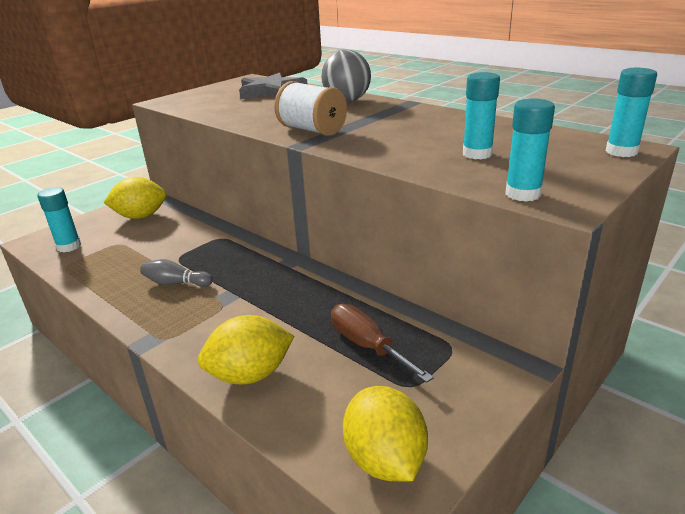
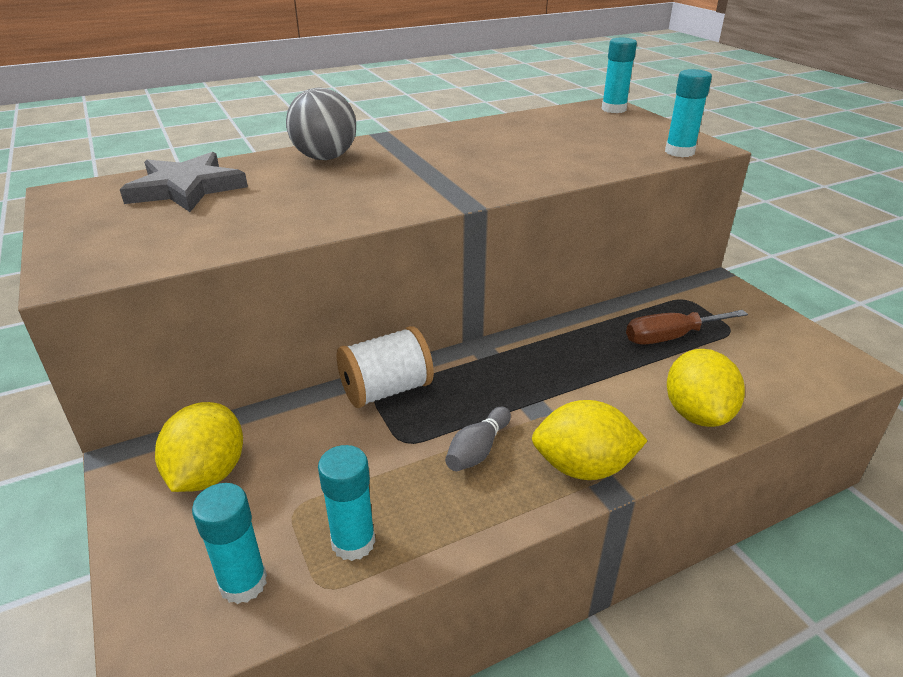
camera: 70 degrees left, 5 degrees up
(312, 130) = (420, 191): white spool -> white spool (386, 390)
(385, 459) = (815, 363): yellow lemon -> yellow lemon (583, 467)
(477, 154) = (578, 145): turquoise glue stick -> turquoise glue stick (353, 542)

